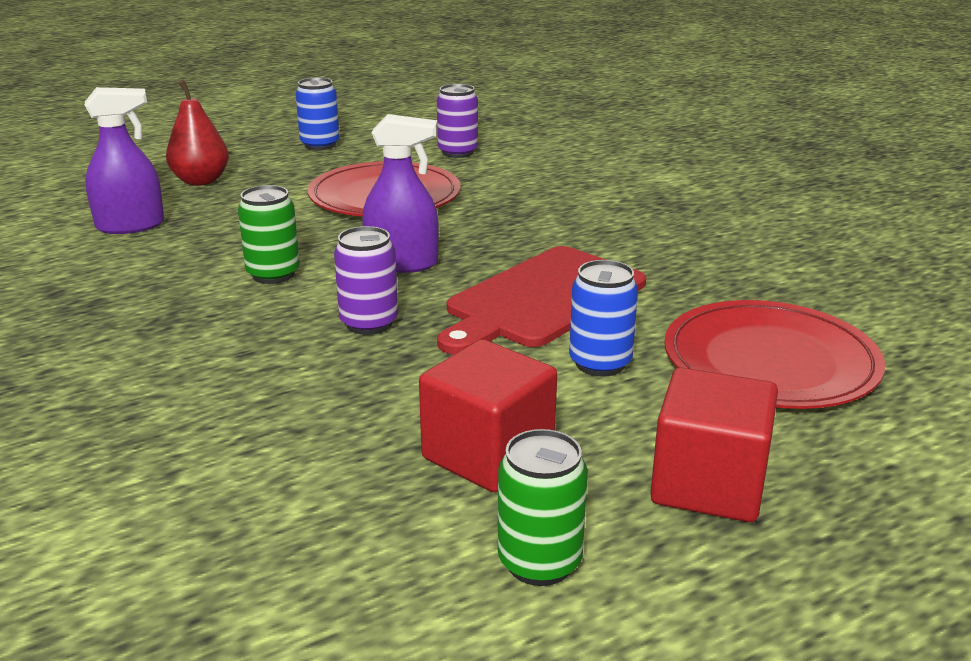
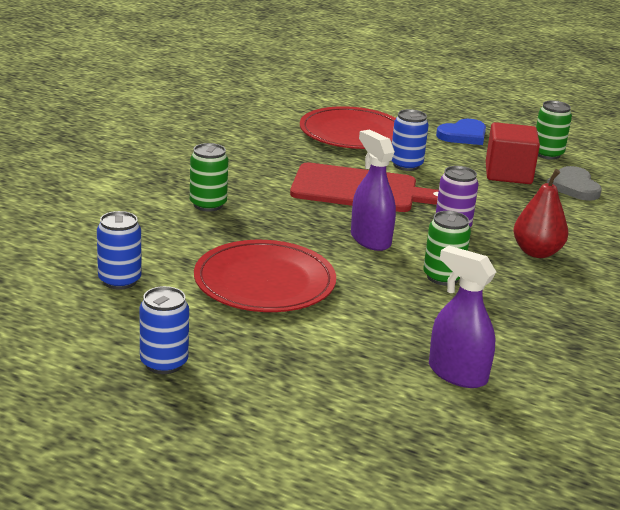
camera: 125 degrees left, 0 degrees up
(201, 181) = (332, 388): red pear -> red pear (536, 252)
(367, 509) = (574, 187): none -> grey heart
(457, 152) = (119, 281): purple can -> blue can
(577, 209) = (208, 204): none -> green can
(708, 485) = (463, 135): red cube -> blue heart

